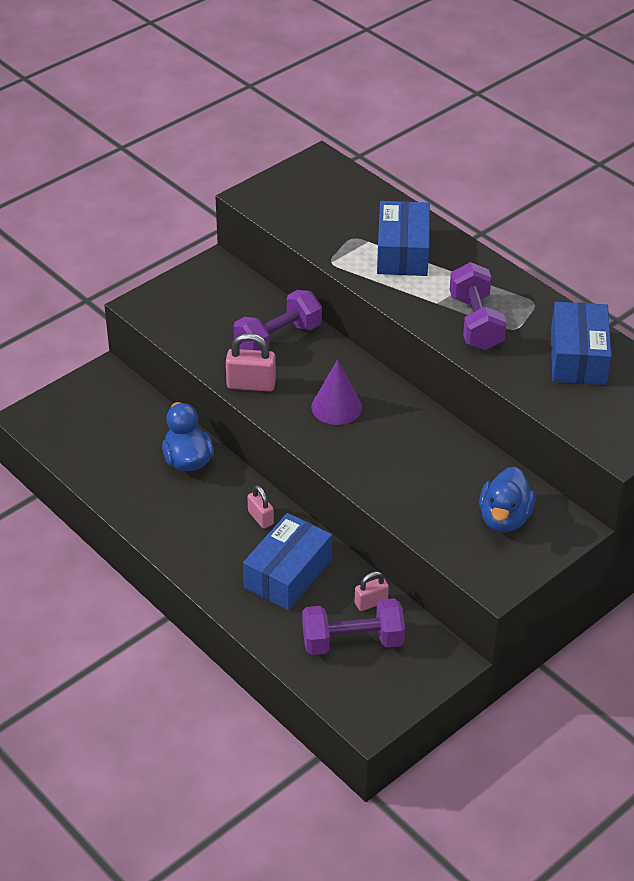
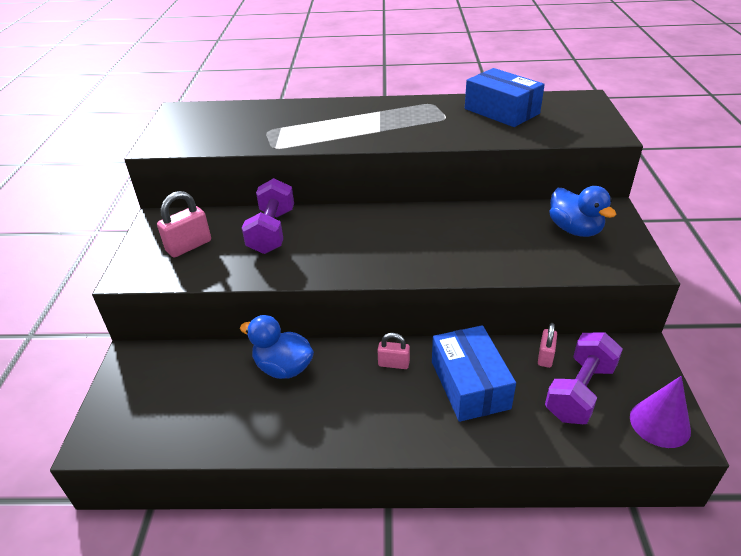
camera: 45 degrees left, 5 degrees down
(251, 384) = (295, 268): pink padlock -> pink padlock (189, 246)
(336, 407) = (375, 242): purple cone -> purple cone (659, 423)
(402, 252) = (313, 121): blue box -> none
(475, 322) = (419, 127): purple dumbbell -> none

